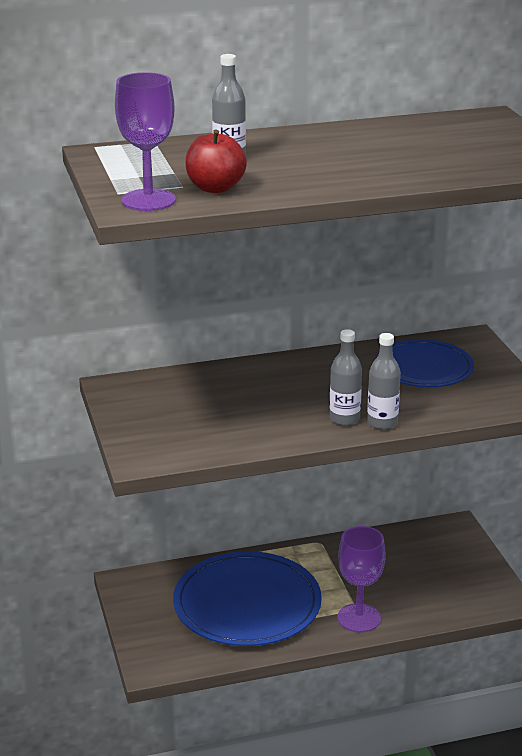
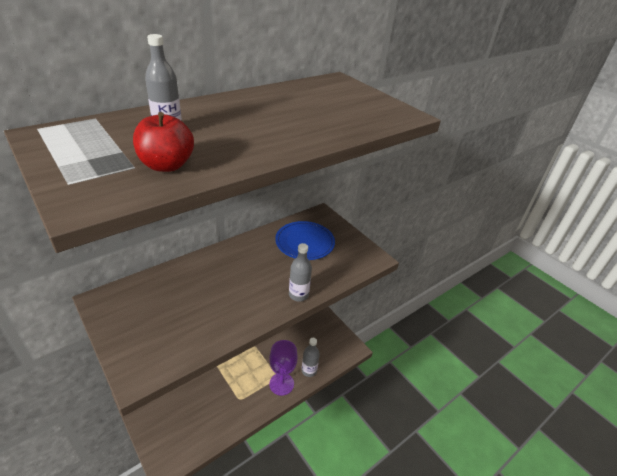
camera: 25 degrees left, 10 degrees up
(148, 200) = (103, 189): purple goblet -> none
(247, 604) = (215, 392): blue plate -> none
(344, 419) = (273, 297): grey bottle -> grey bottle (309, 370)

